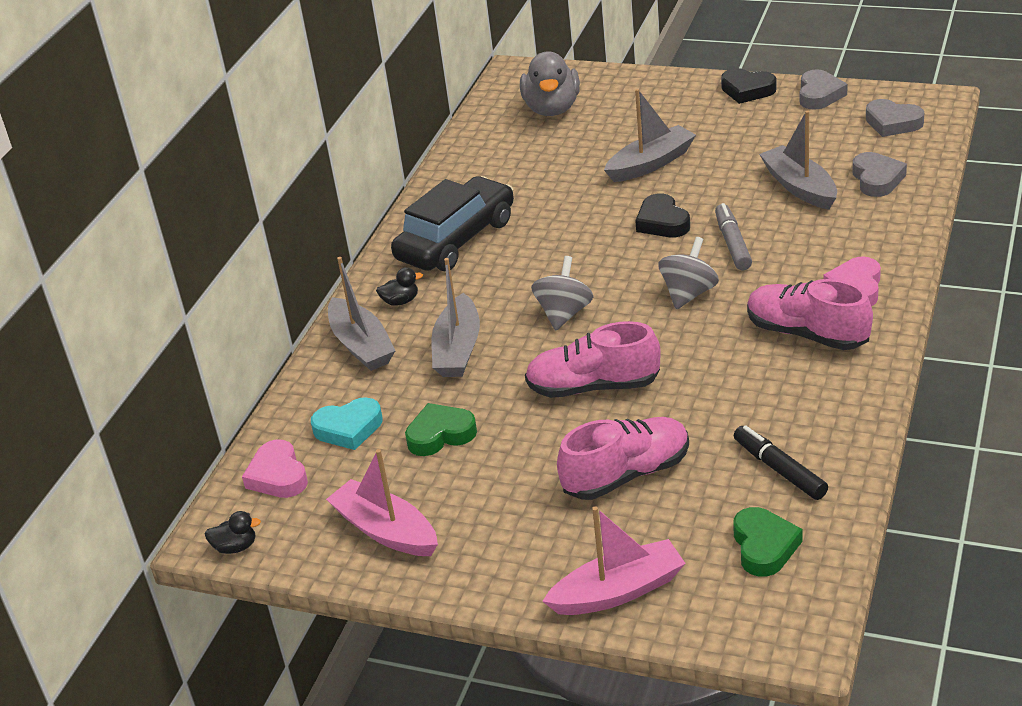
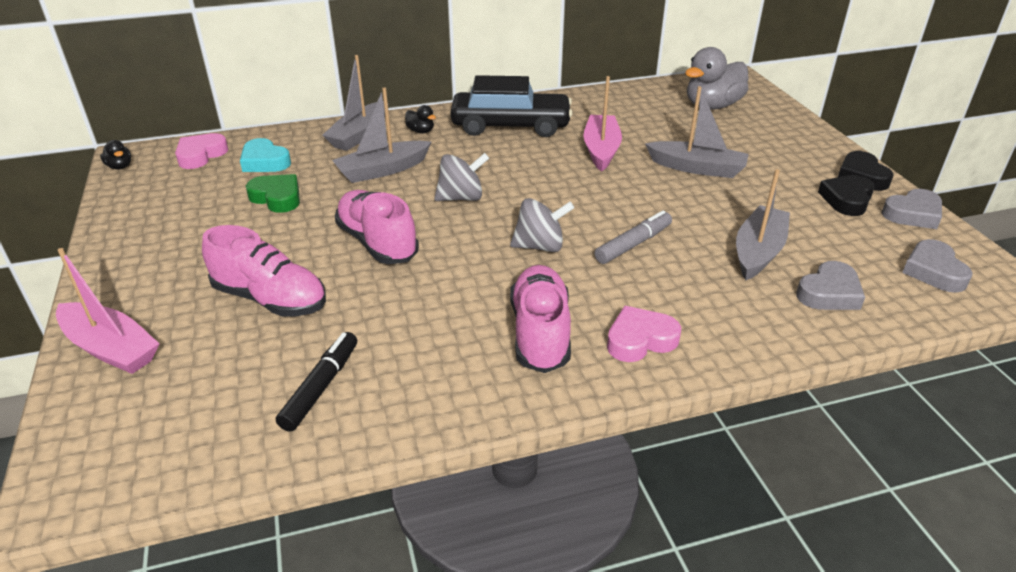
camera: 50 degrees right, 0 degrees up
(386, 531) = (155, 214): pink boat -> pink boat (601, 150)
(662, 222) = (625, 200): black heart -> black heart (847, 199)
(764, 546) = (200, 417): green heart -> none

